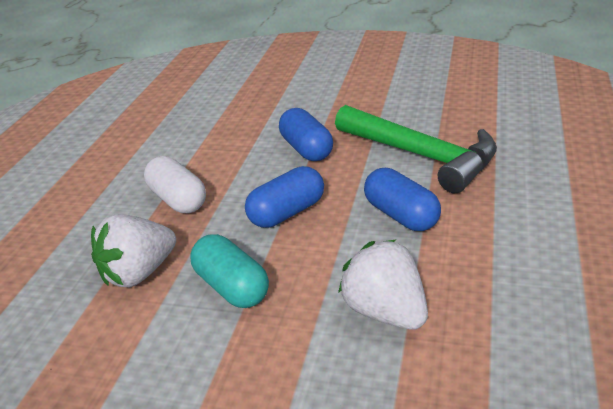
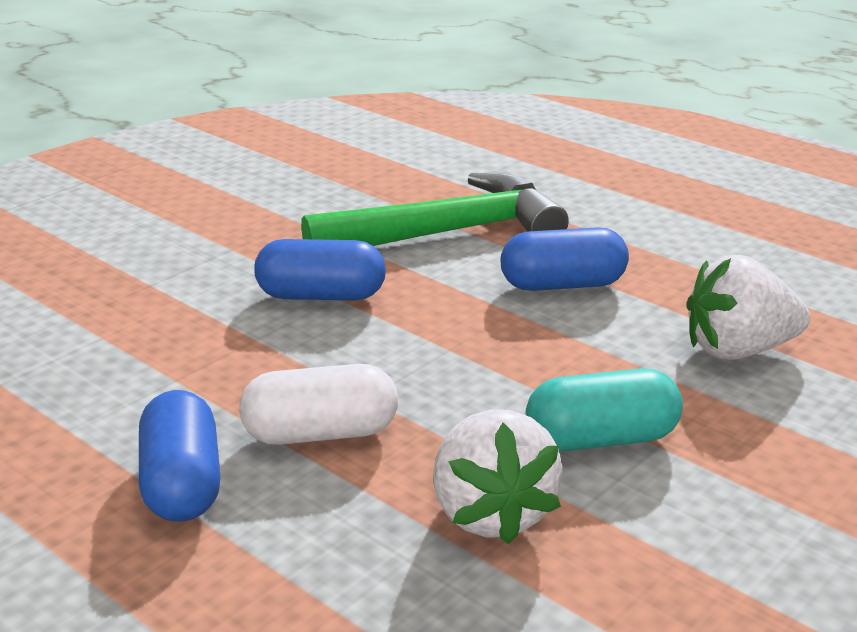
camera: 65 degrees left, 5 degrees down
(287, 213) = (469, 354): blue capsule -> blue capsule (182, 484)

